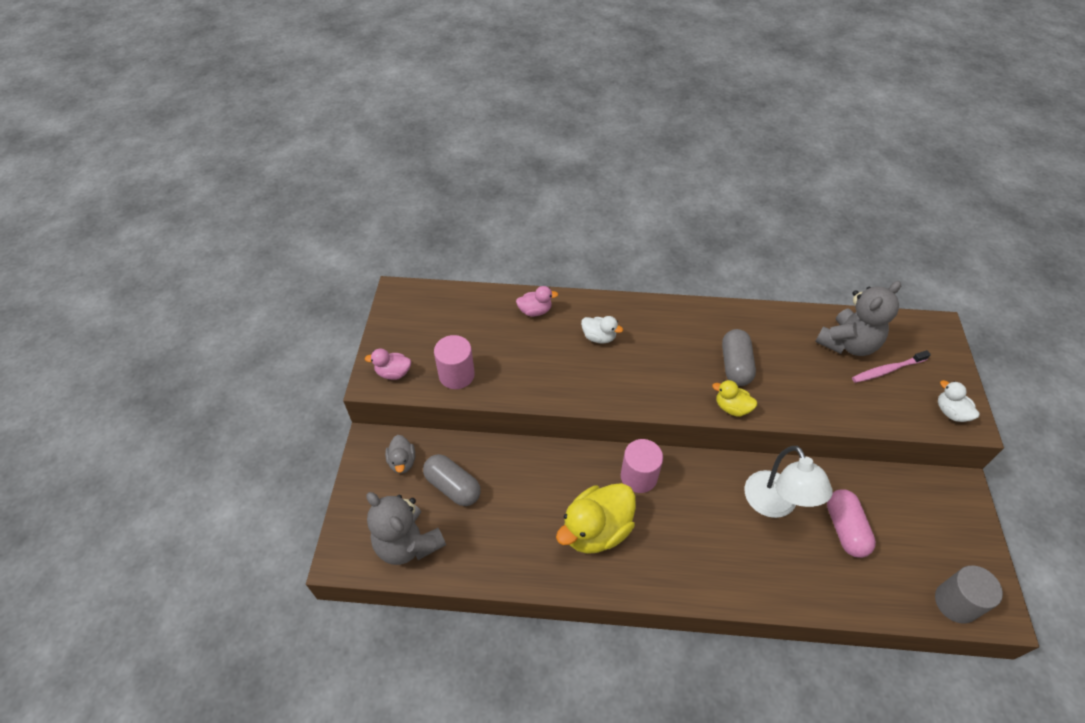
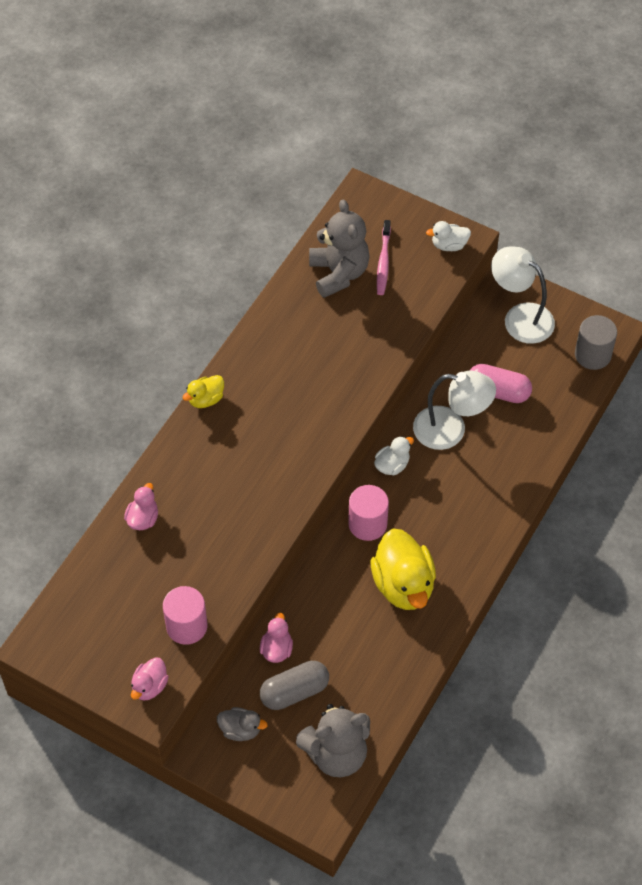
camera: 65 degrees left, 5 degrees up
(486, 457) = (276, 649): none -> pink duck
(599, 337) = (212, 475): white duck -> white duck (392, 465)
(732, 407) = (356, 405): yellow duck -> yellow duck (205, 399)
(735, 365) = (312, 377): grey capsule -> none
(938, 516) = (520, 317): none -> white lamp

